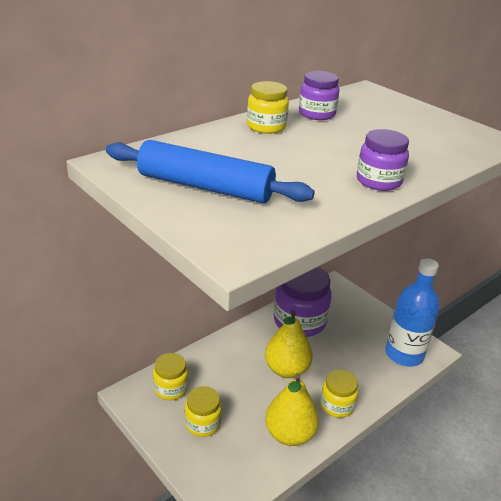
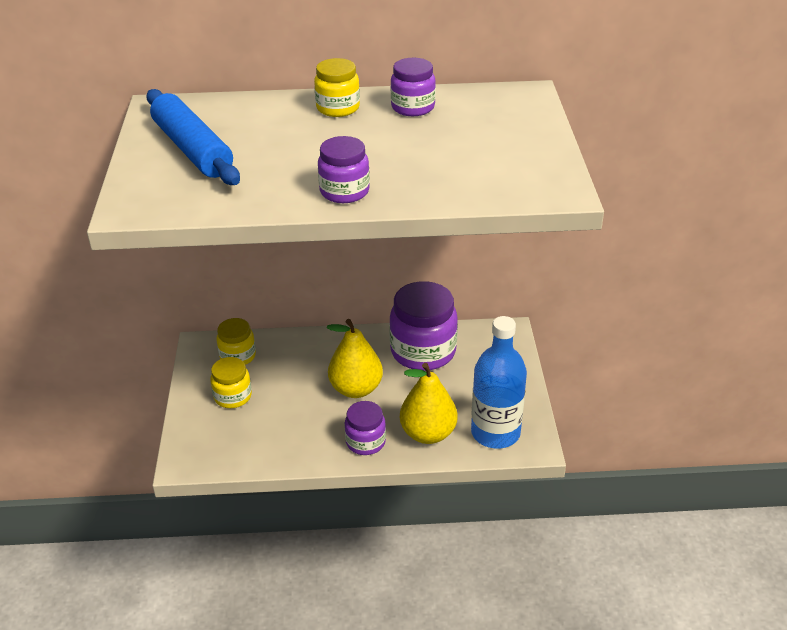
camera: 40 degrees right, 5 degrees up
(290, 434) = (294, 442): yellow pear -> yellow pear (428, 433)
(337, 405) = (365, 442): yellow jar -> purple jar

